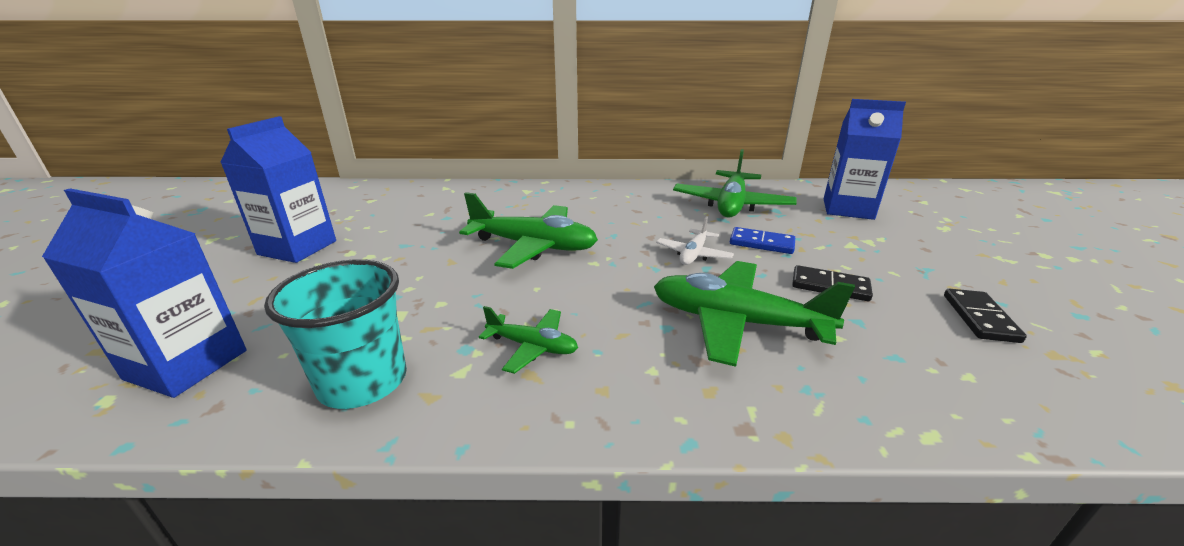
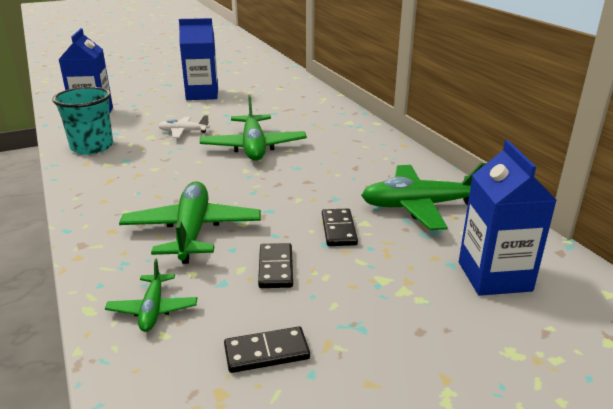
camera: 65 degrees right, 0 degrees up
(532, 347) = (134, 175): green plane -> green plane (153, 309)
(693, 254) = (288, 202): white plane -> white plane (183, 132)
(761, 243) = (338, 230): blue domino -> black domino

